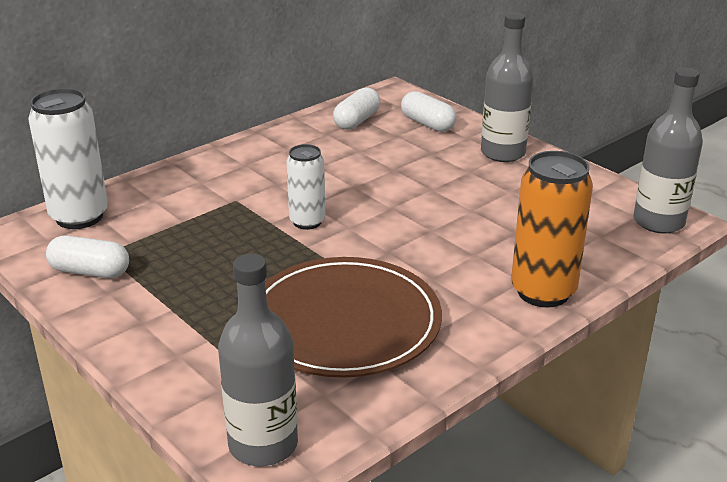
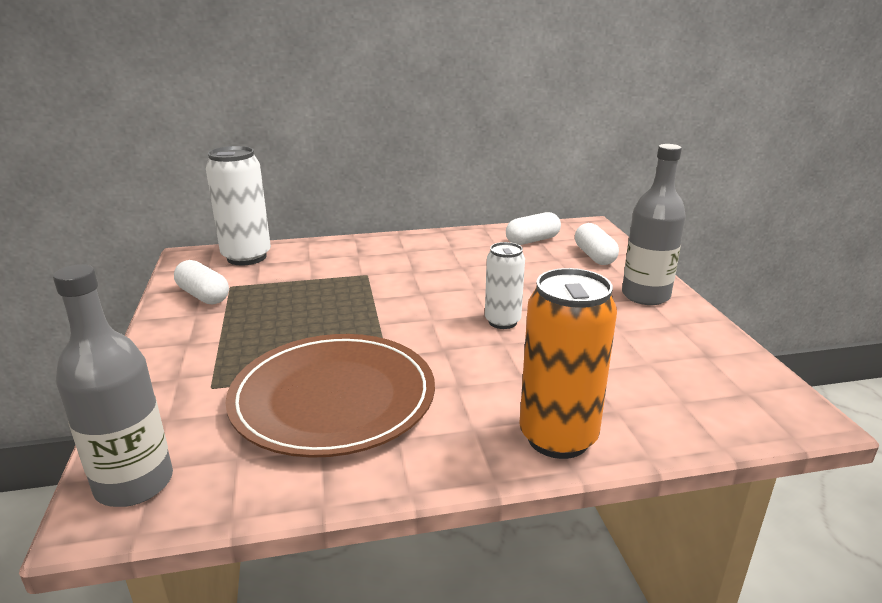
camera: 30 degrees right, 5 degrees down
(307, 222) = (402, 305): white can -> white can (502, 322)
(658, 222) = (770, 408): grey bottle -> none

